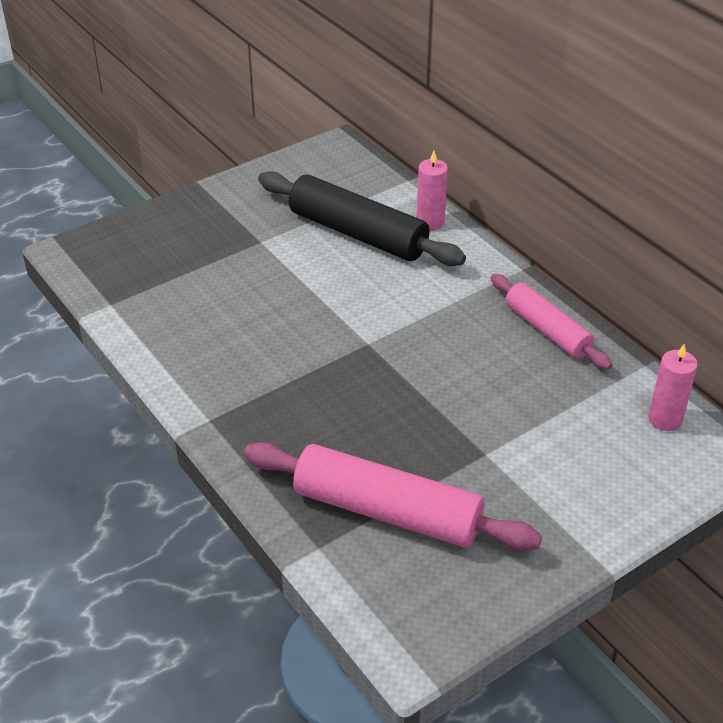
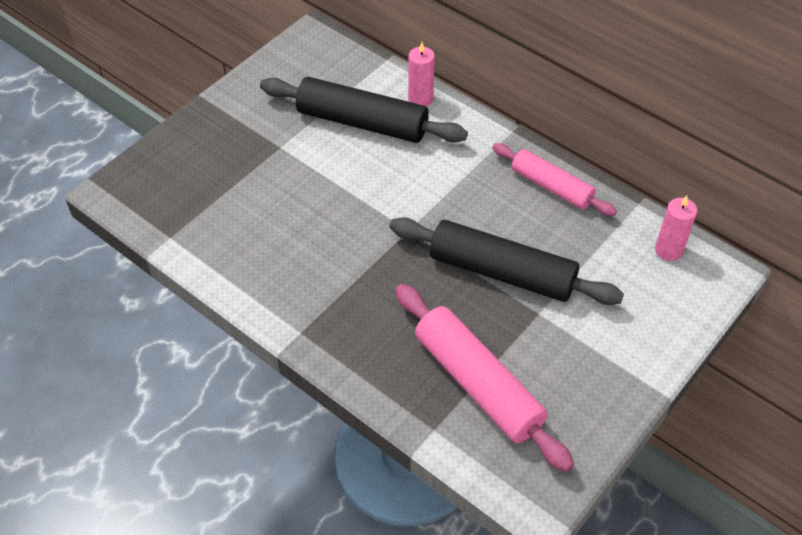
camera: 15 degrees left, 10 degrees up
(387, 511) = (478, 384): pink rolling pin -> pink rolling pin turned 45 degrees clockwise
(458, 404) = (502, 272): none -> black rolling pin

